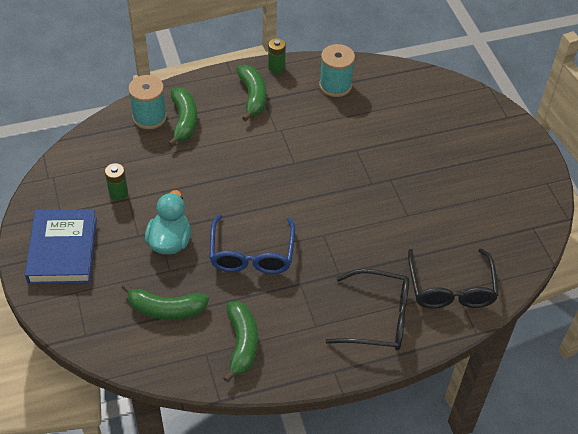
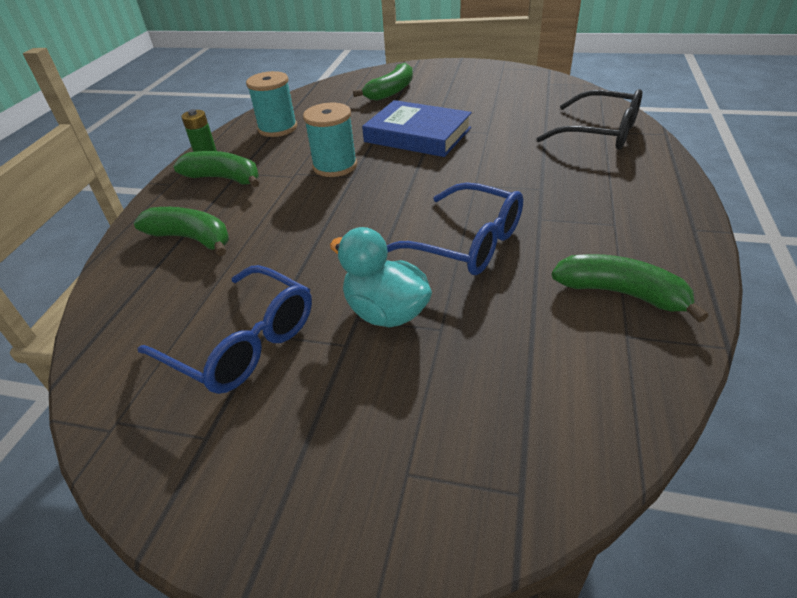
camera: 55 degrees left, 10 degrees down
(63, 250) = (293, 463): blue book -> blue book (417, 135)
(118, 193) = (242, 342): green battery -> blue glasses
(149, 117) = (145, 267): turquoise spool -> turquoise spool (335, 166)
(166, 309) = (517, 355): green banana -> green banana (391, 91)
(378, 318) = (621, 180): black glasses -> none

